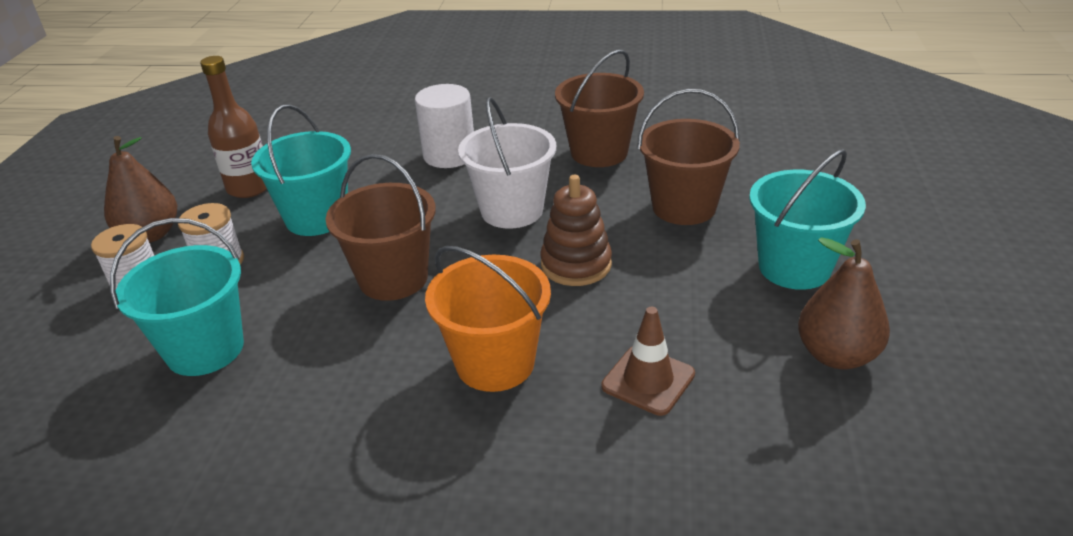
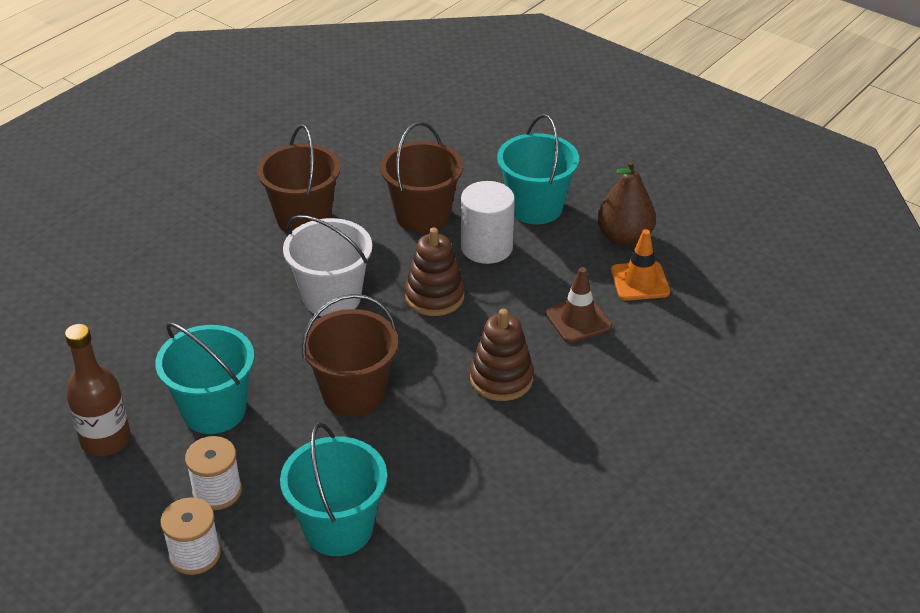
camera: 60 degrees left, 5 degrees up
(150, 234) = (114, 529): brown pear -> none
(449, 155) = (205, 297): white cylinder -> white cylinder (486, 247)
(495, 363) = (501, 379): orange bucket -> brown stacking toy
(775, 403) = (640, 281): none -> orange traffic cone

